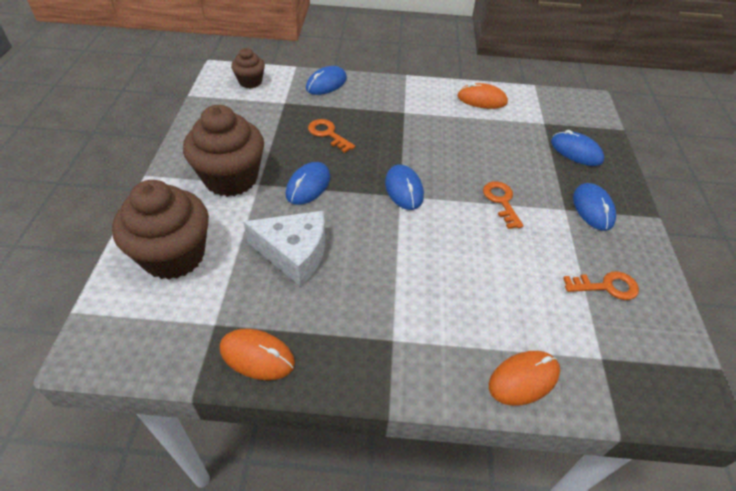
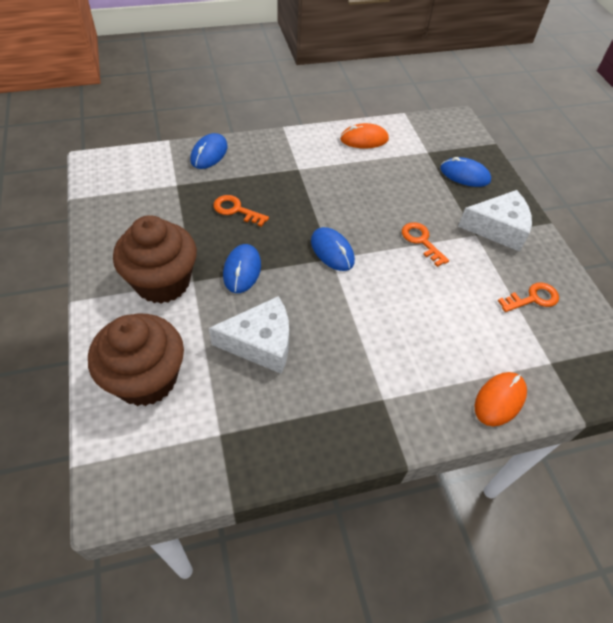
camera: 20 degrees left, 5 degrees up
(250, 82) = (129, 168): brown cupcake -> none
(257, 356) = (273, 451): orange mouse -> none
(593, 208) = (497, 228): blue mouse -> white cheese

